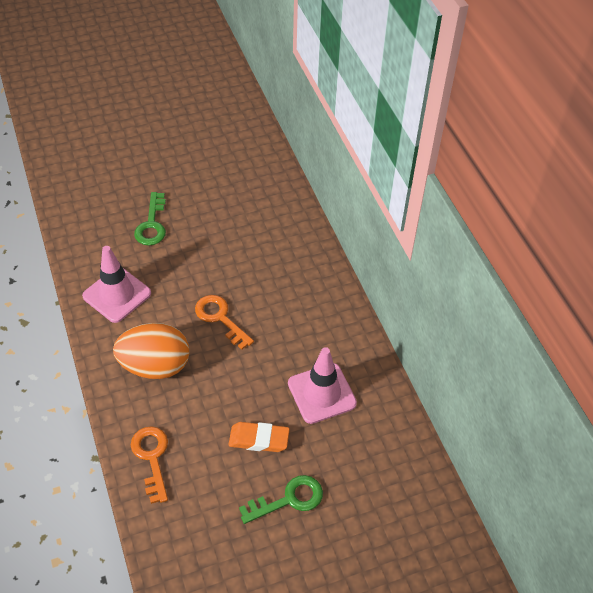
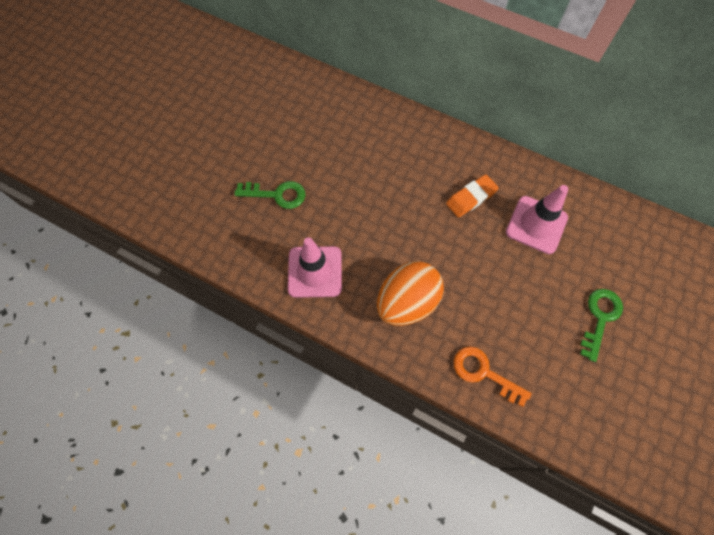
camera: 40 degrees left, 15 degrees up
(152, 224) = (277, 194): green key -> green key turned 45 degrees counterclockwise
(220, 318) = (410, 227): orange key -> none
(259, 439) = (535, 293): orange eraser -> orange eraser (471, 198)

